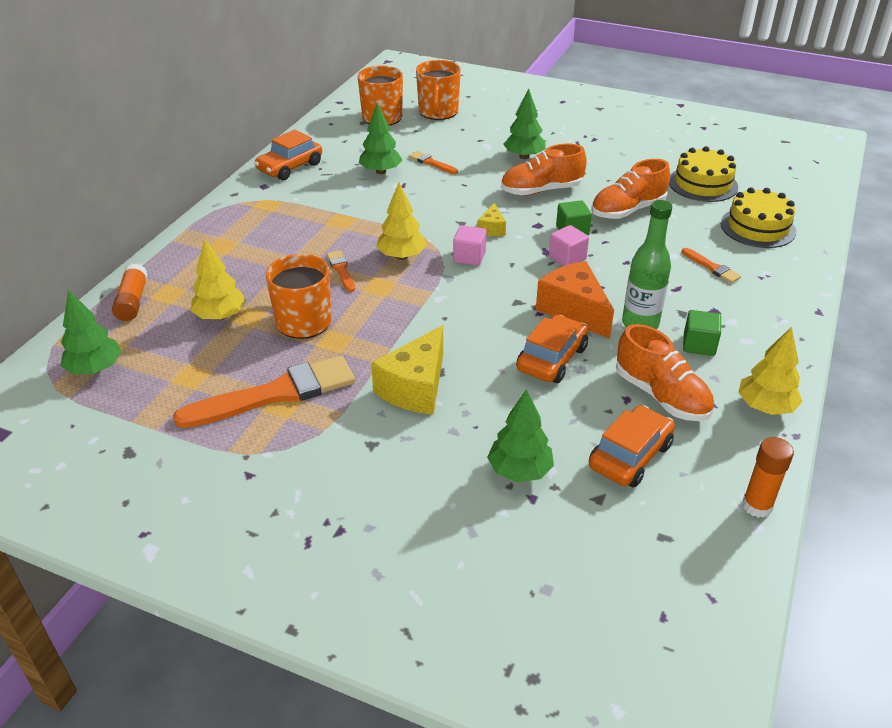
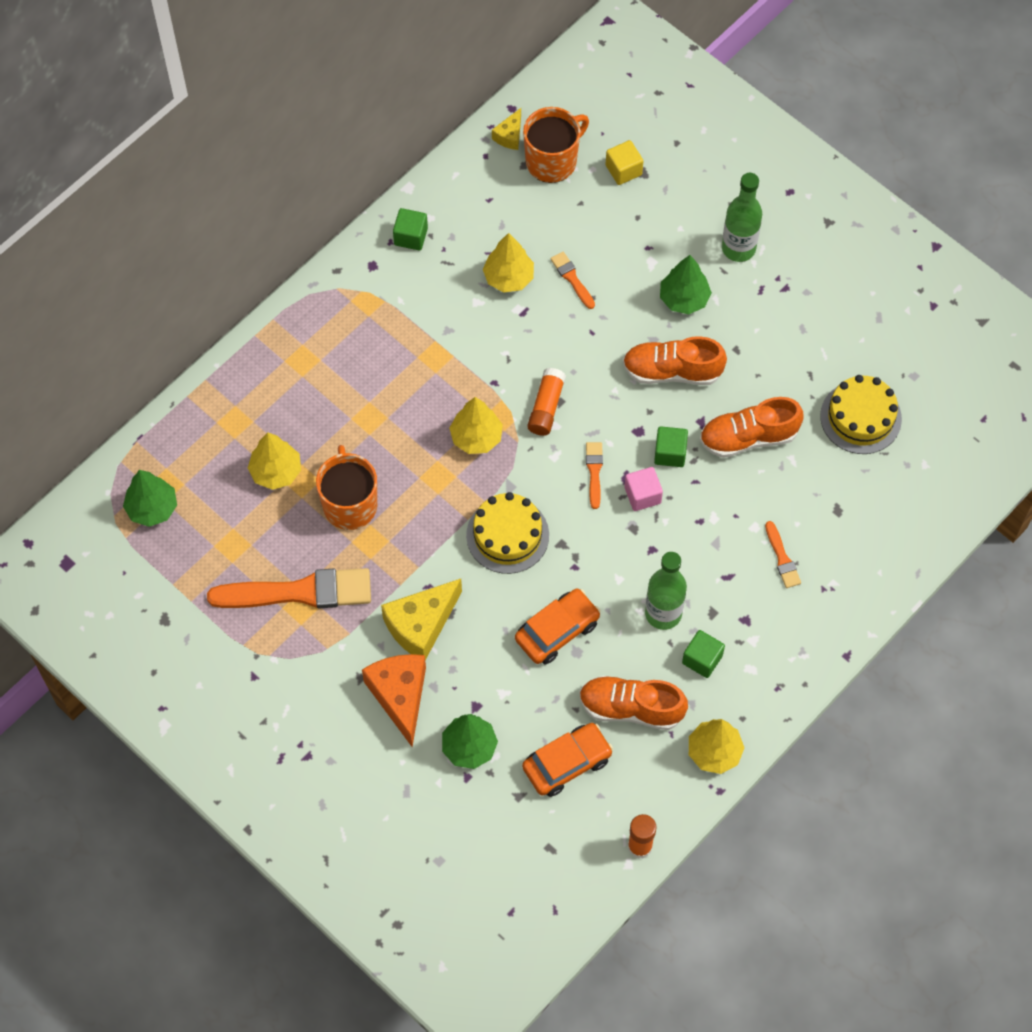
camera: 20 degrees right, 25 degrees up
(133, 301) = (200, 423): orange glue stick -> orange glue stick (546, 407)
(290, 167) = (411, 236): orange car -> green cube
(341, 270) = (409, 439): orange brush -> orange brush (594, 472)
(380, 171) = (508, 277): green tree -> yellow tree
(438, 112) = (623, 170): orange mug -> yellow cube
(469, 257) = (544, 461): pink cube -> none
(492, 229) = (587, 422): yellow cheese -> yellow cheese (509, 136)
(546, 128) = (738, 248): none -> green bottle
(574, 310) = (609, 574): orange cheese -> orange cheese (400, 696)
(661, 396) = (631, 708): orange shoe -> orange shoe turned 120 degrees clockwise
(758, 227) = (872, 512): yellow cake -> yellow cake (507, 535)

